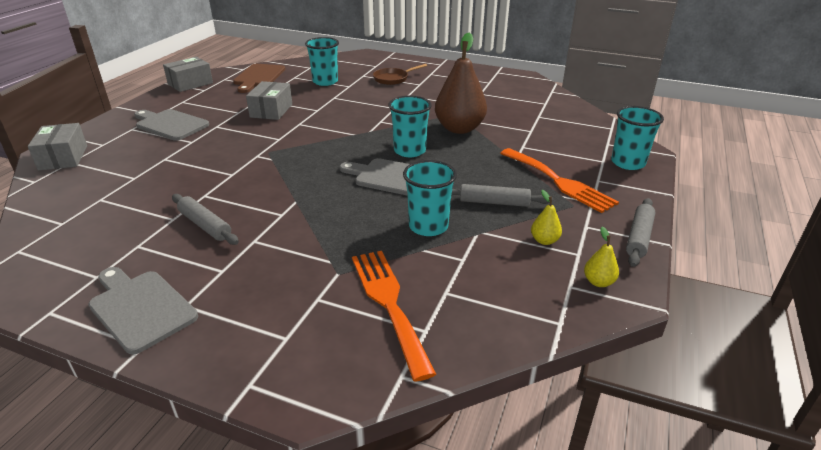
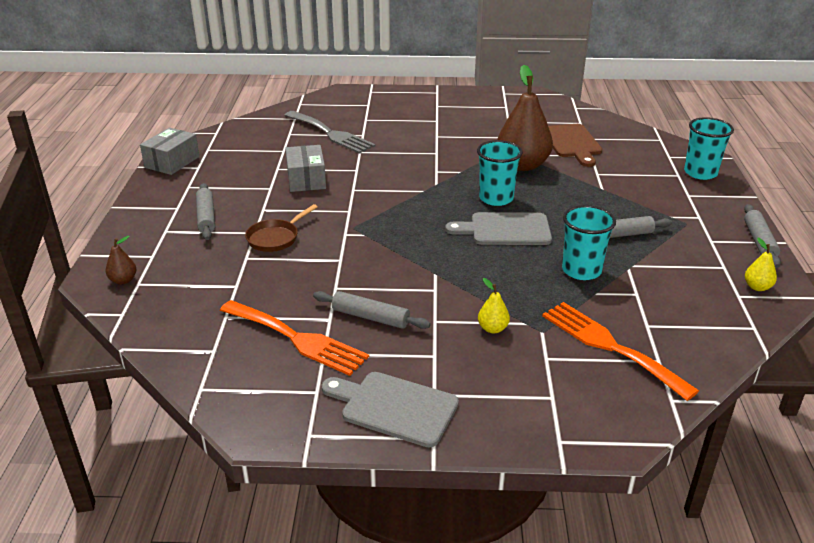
camera: 20 degrees left, 0 degrees up
(63, 158) = (123, 280): grey box -> brown pear
(170, 124) = (206, 217): grey cutting board -> grey rolling pin
(258, 77) = (247, 140): brown cutting board -> brown cutting board (572, 143)
(325, 81) = (331, 134): turquoise cup -> grey fork
(393, 79) = (403, 118): brown pan -> brown pan (275, 238)
(544, 240) = (688, 261): yellow pear -> yellow pear (492, 328)
(559, 182) = (657, 203): orange fork -> orange fork (297, 339)

